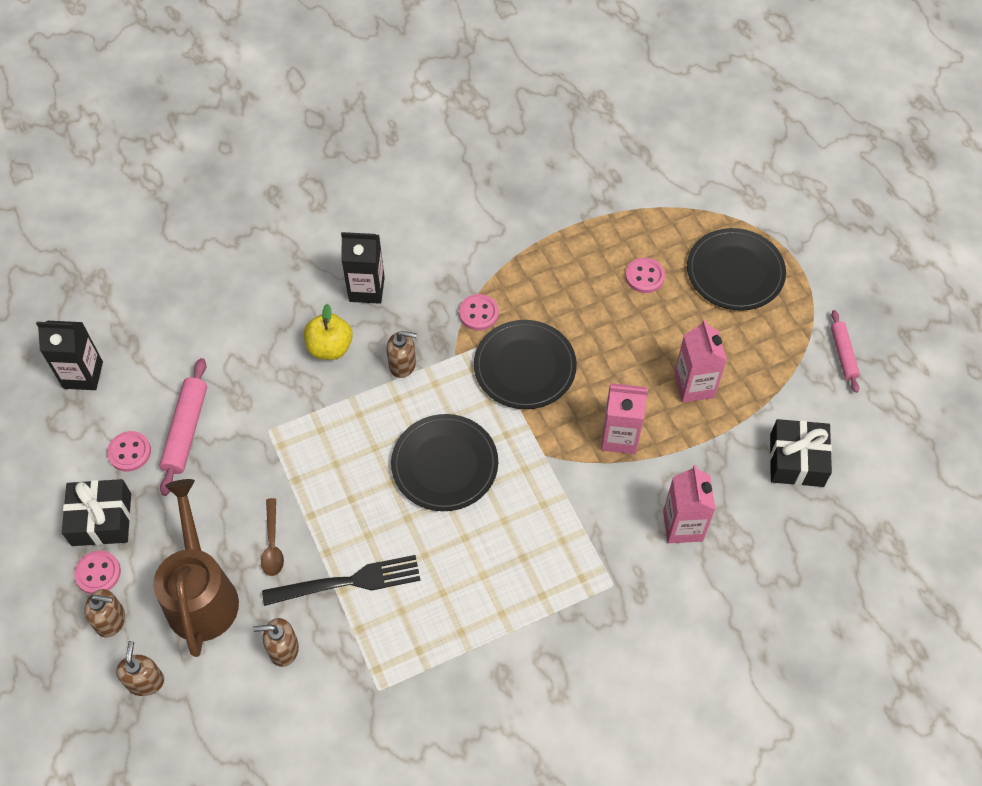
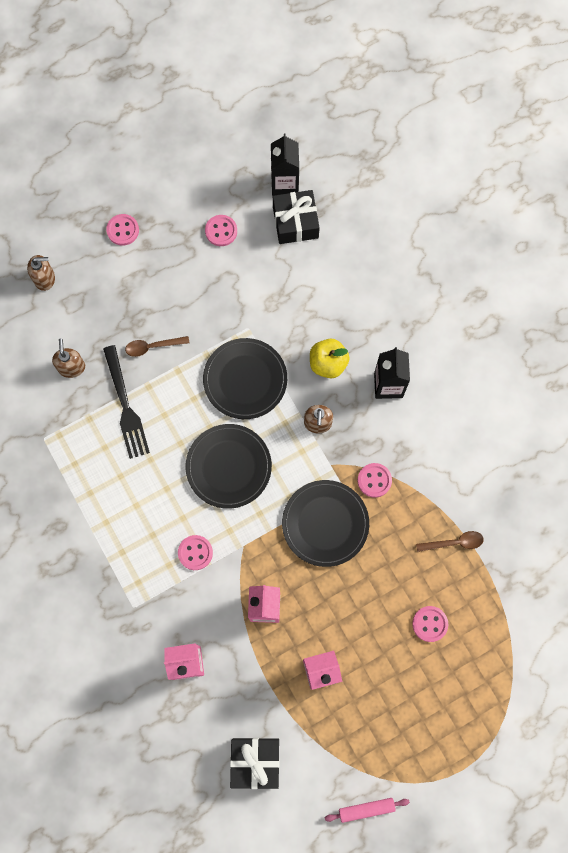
camera: 85 degrees right, 15 degrees up
(101, 519) = (165, 223): black gift -> black gift (295, 222)
(111, 620) = (88, 246): brown soap dispenser -> none
(186, 430) = (243, 268): pink rolling pin -> none
(201, 593) = (111, 303): brown watering can -> none
(549, 509) = (195, 553): none -> pink button
(556, 245) = (454, 543): none -> brown spoon
(735, 272) = (445, 708): black plate -> black plate (245, 379)

